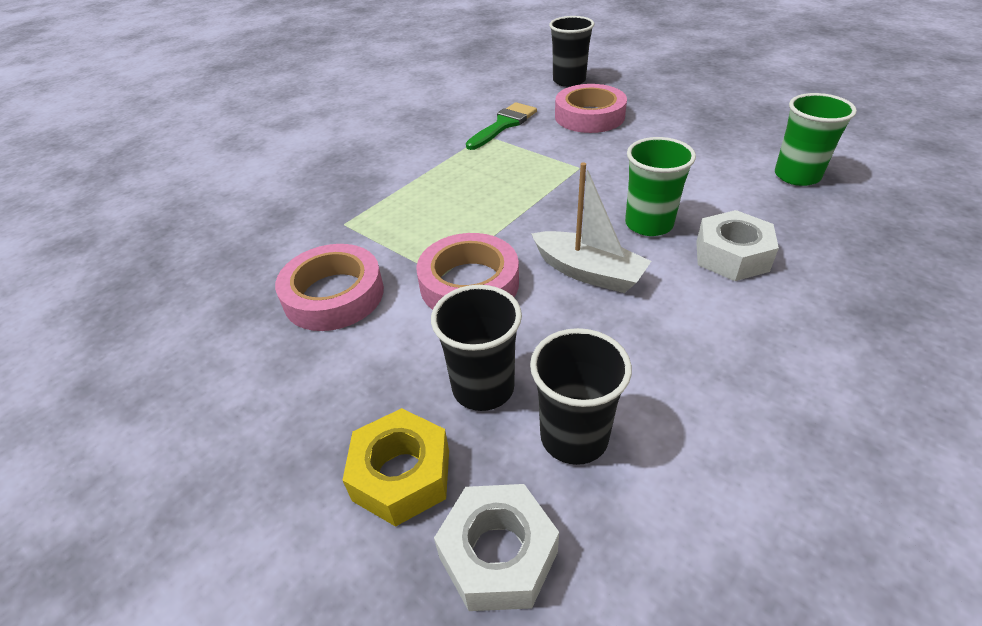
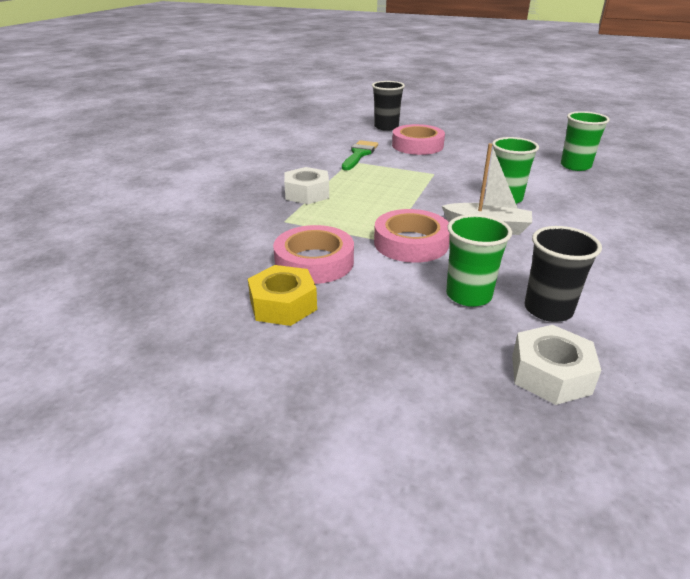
camera: 20 degrees left, 10 degrees down
(402, 475) = (453, 348): yellow nut -> yellow nut (283, 305)
(483, 388) = (468, 295): black cup -> green cup
(731, 256) = (569, 209): white nut -> white nut (307, 193)

